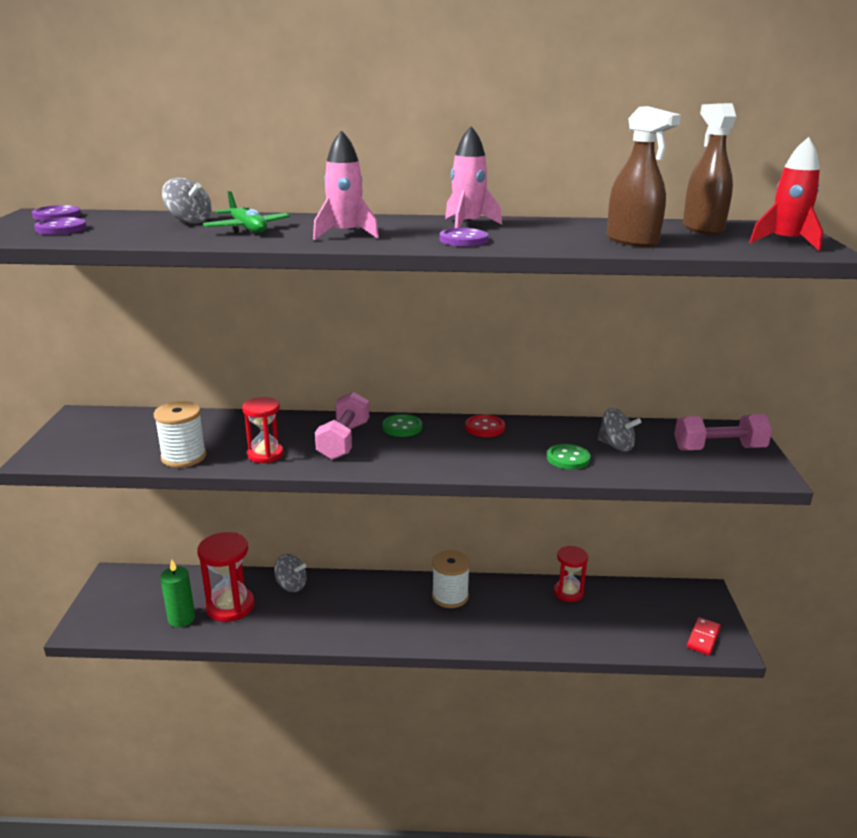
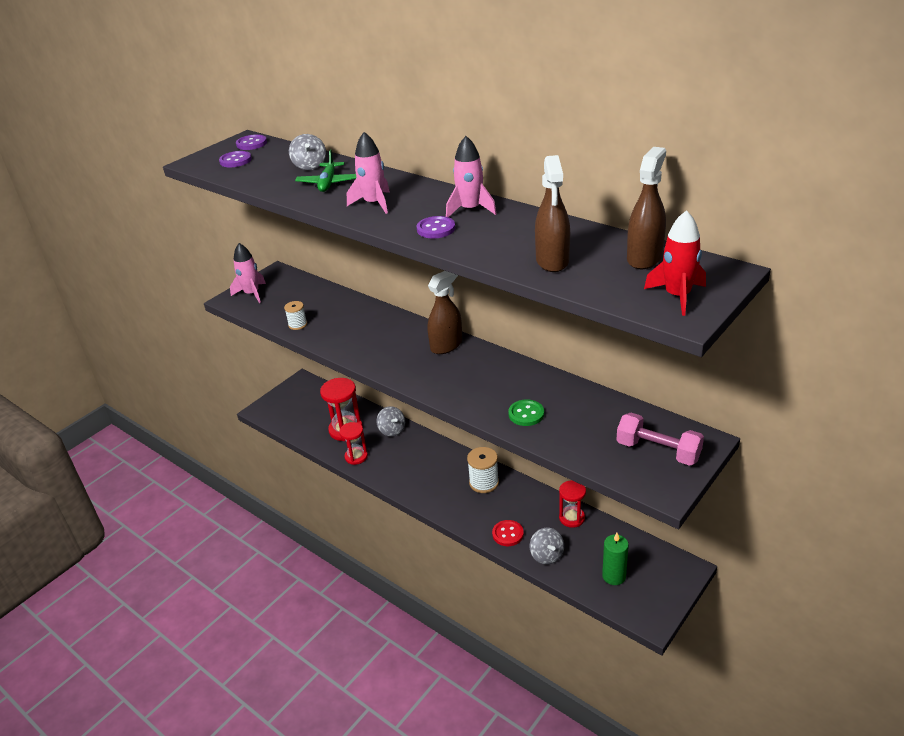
camera: 40 degrees right, 10 degrees up
(69, 444) = (252, 294): none -> pink rocket
(181, 618) = (314, 426): green candle -> green candle (614, 576)
(184, 457) = (298, 324): white spool -> white spool, size x0.62
(265, 454) = (342, 339): red hourglass -> red hourglass (356, 457)
(344, 441) = (397, 344): pink dumbbell -> none
(402, 427) = (446, 345): green button -> brown spray bottle
(485, 427) = (501, 365): red button -> red button (508, 534)
(616, 446) = (577, 417): grey spinning top -> grey spinning top (546, 555)
(703, 638) = (638, 601): red domino -> none

